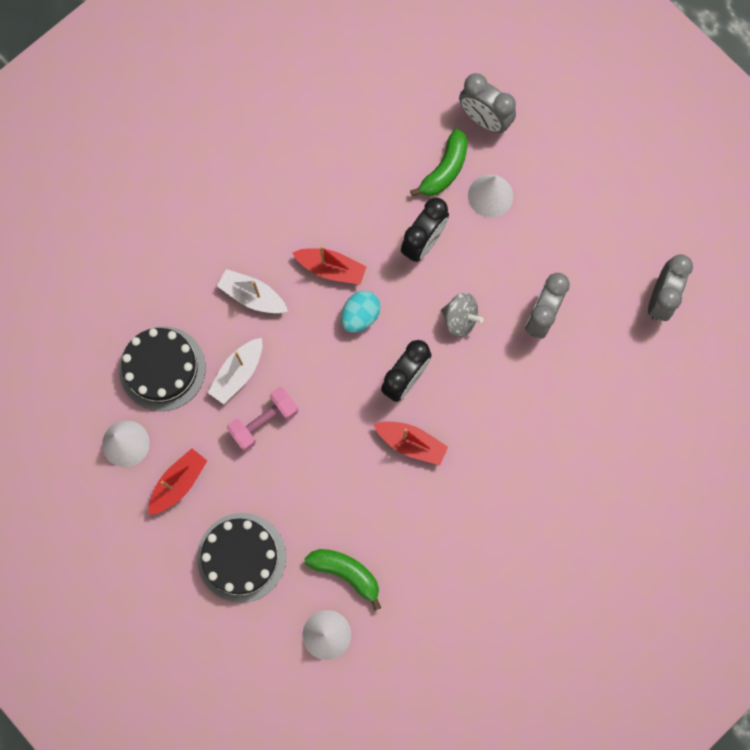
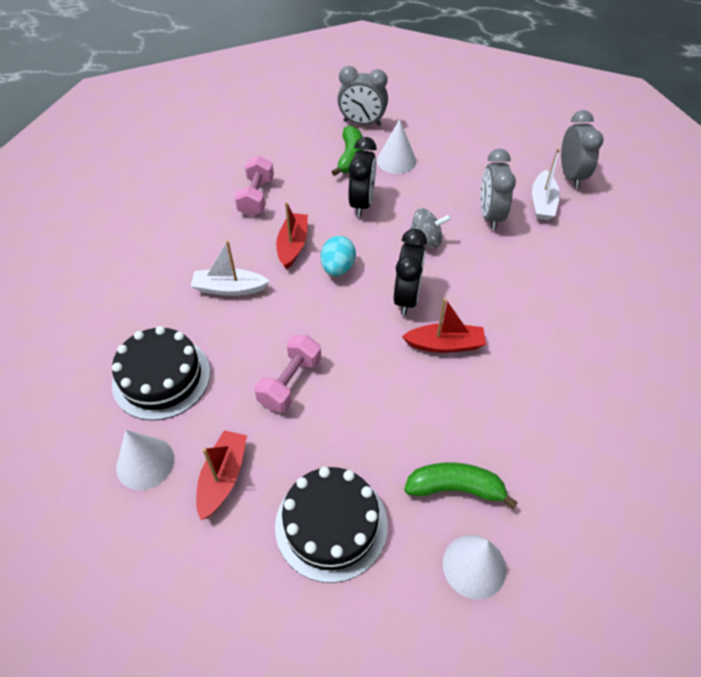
camera: 25 degrees left, 25 degrees down
(238, 373) = (243, 352): white boat -> white boat (542, 203)
(323, 187) = (256, 197): none -> pink dumbbell
(331, 268) = (293, 245): red boat -> red boat turned 75 degrees counterclockwise

